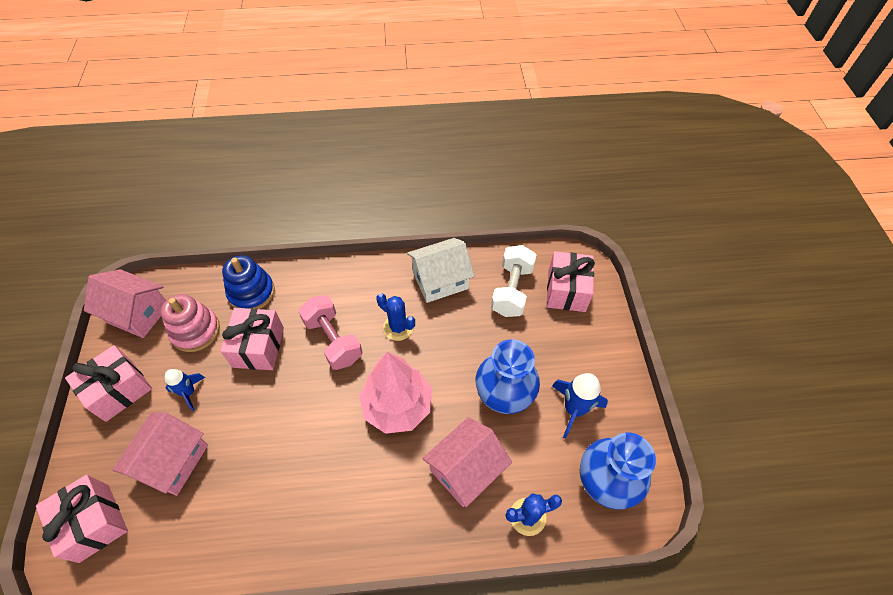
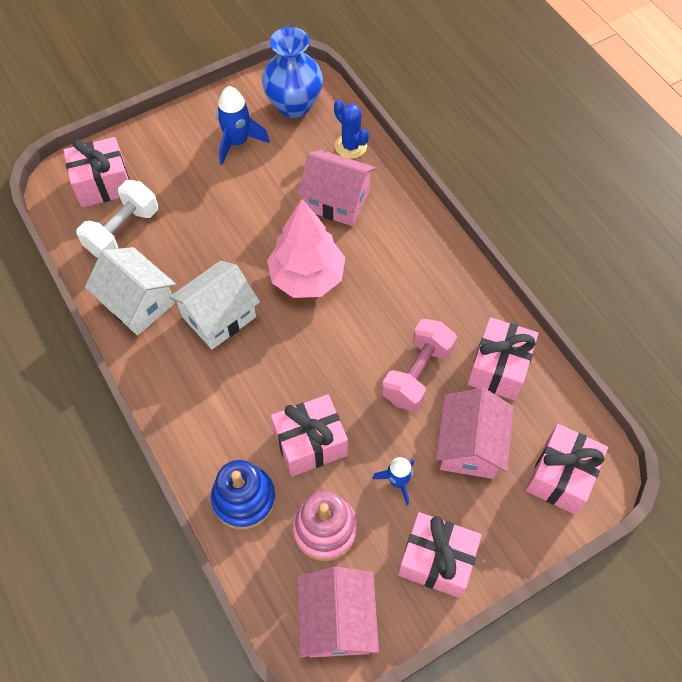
camera: 115 degrees left, 5 degrees up
(173, 461) = (469, 446): pink house -> pink house turned 75 degrees counterclockwise
(214, 527) = (498, 368): none -> pink gift
(333, 340) = (264, 371): pink dumbbell -> pink dumbbell (417, 374)
(398, 327) = (219, 316): blue cactus -> white house
(503, 396) = (251, 197): blue vase -> none
(512, 290) = (123, 231): white dumbbell -> white dumbbell turned 45 degrees counterclockwise

